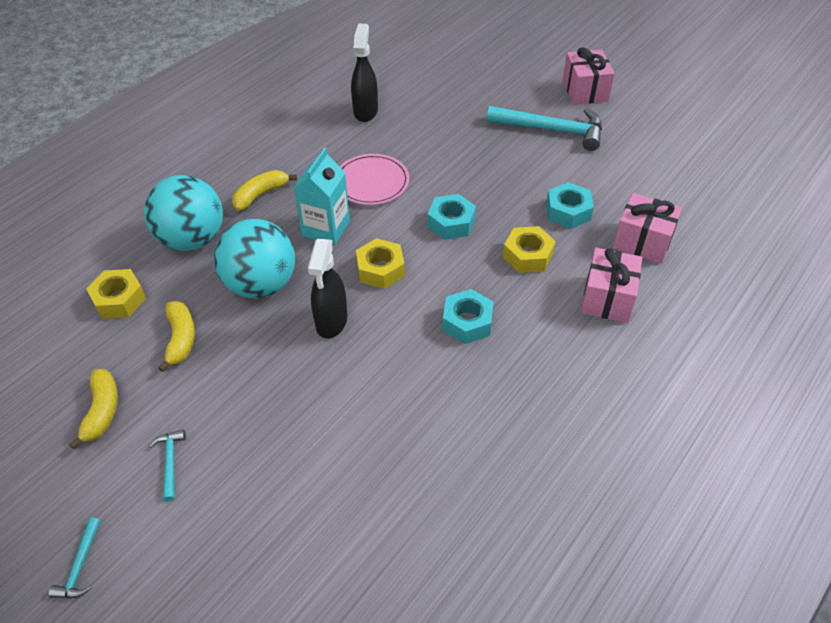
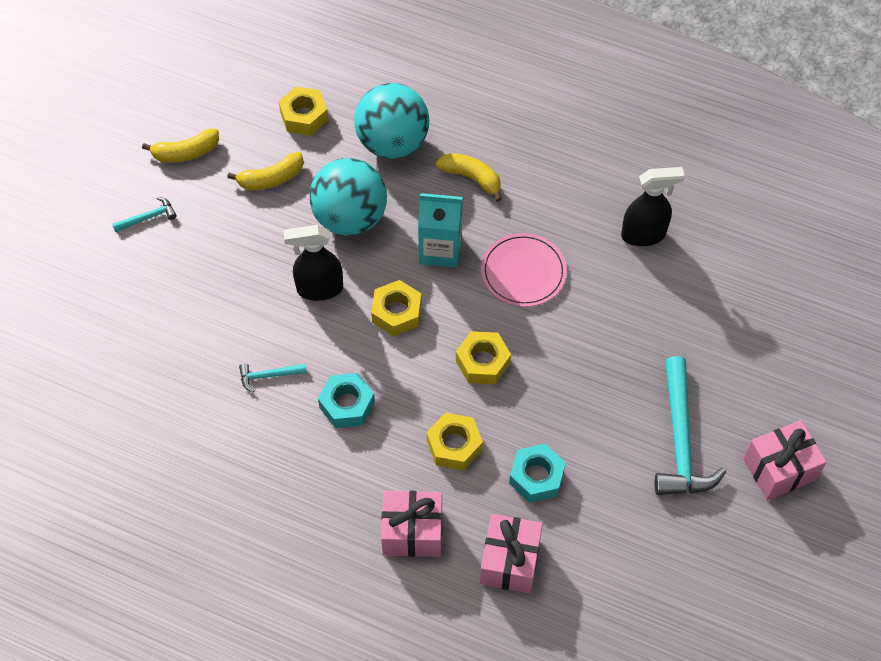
camera: 75 degrees right, 10 degrees up
(80, 566) = (54, 194): turquoise hammer -> turquoise hammer (268, 376)
(451, 223) = (482, 362): turquoise nut -> yellow nut

